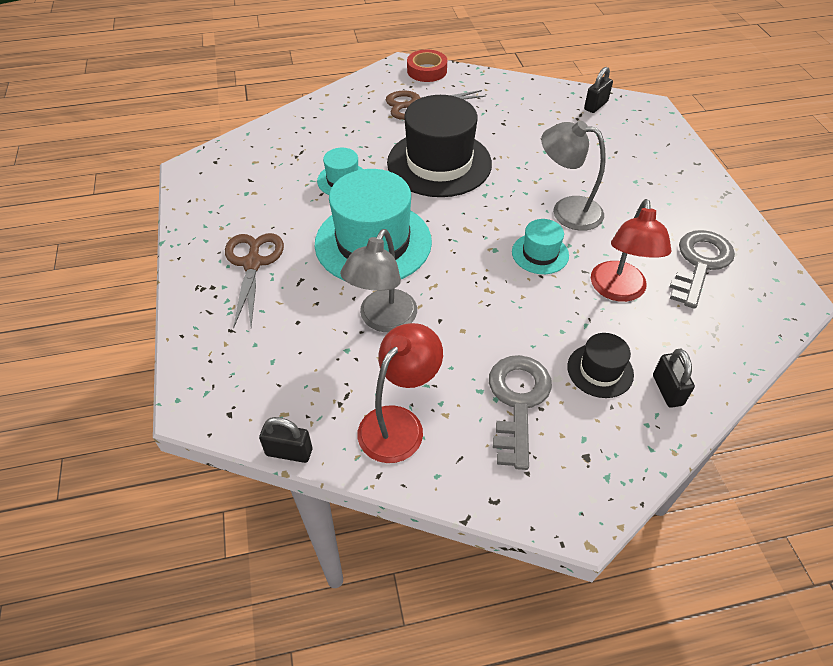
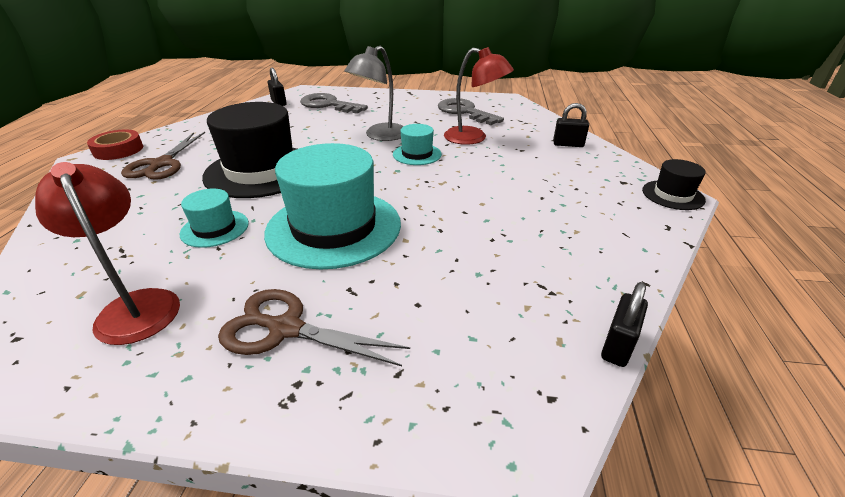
camera: 70 degrees left, 15 degrees down
(383, 320) = (448, 242): grey lamp -> none
(399, 423) = (583, 258): red lamp -> red lamp (136, 305)
(517, 401) = (568, 196): grey key -> grey key (328, 105)
(600, 370) = (545, 160): black hat -> black hat (673, 195)

